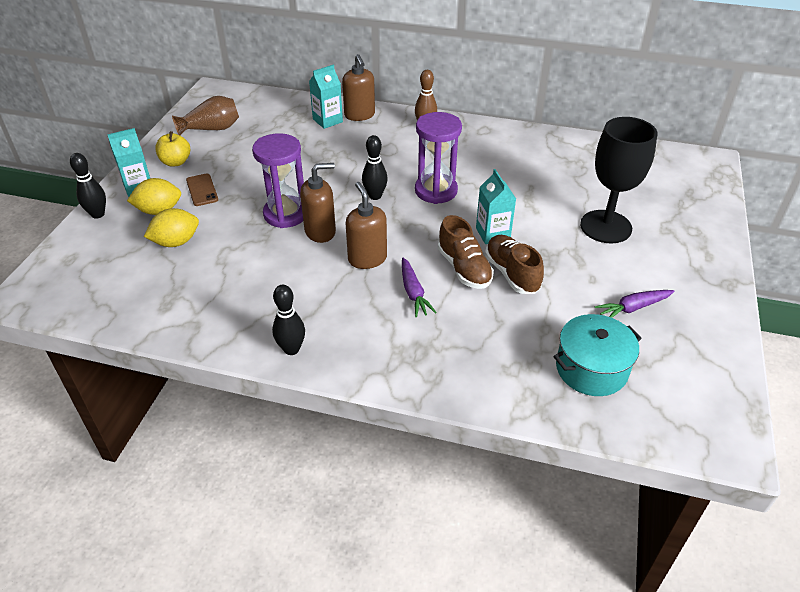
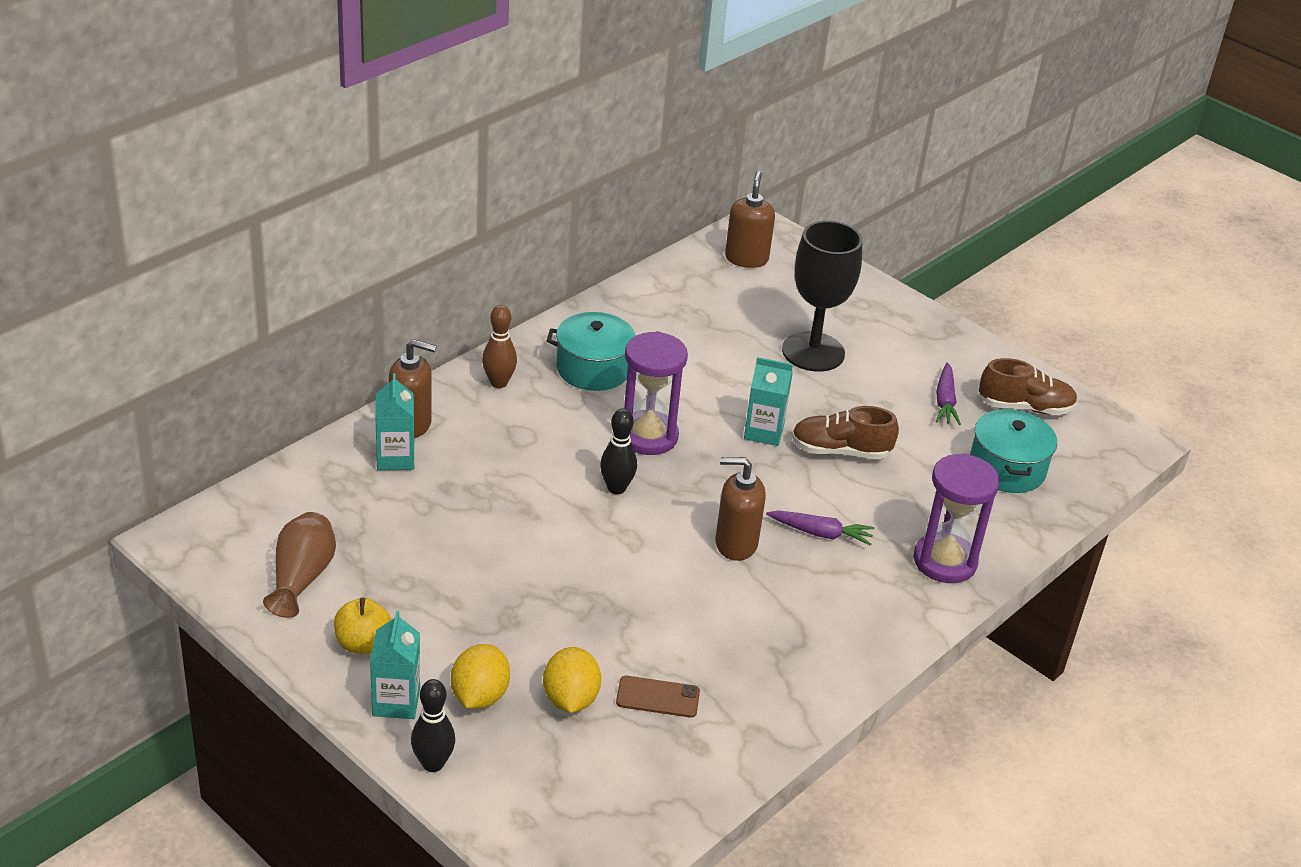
camera: 65 degrees left, 5 degrees down
(202, 190) = (464, 638): brown phone -> brown phone (658, 697)
(285, 214) = (590, 578): purple hourglass -> purple hourglass (944, 561)
(291, 349) = (849, 661): black bowling pin -> none
(320, 232) = (653, 561): brown soap dispenser -> brown soap dispenser (746, 258)
(464, 268) = (807, 480): brown shoe -> brown shoe (1025, 407)
(476, 151) = (593, 369): none -> turquoise pot

